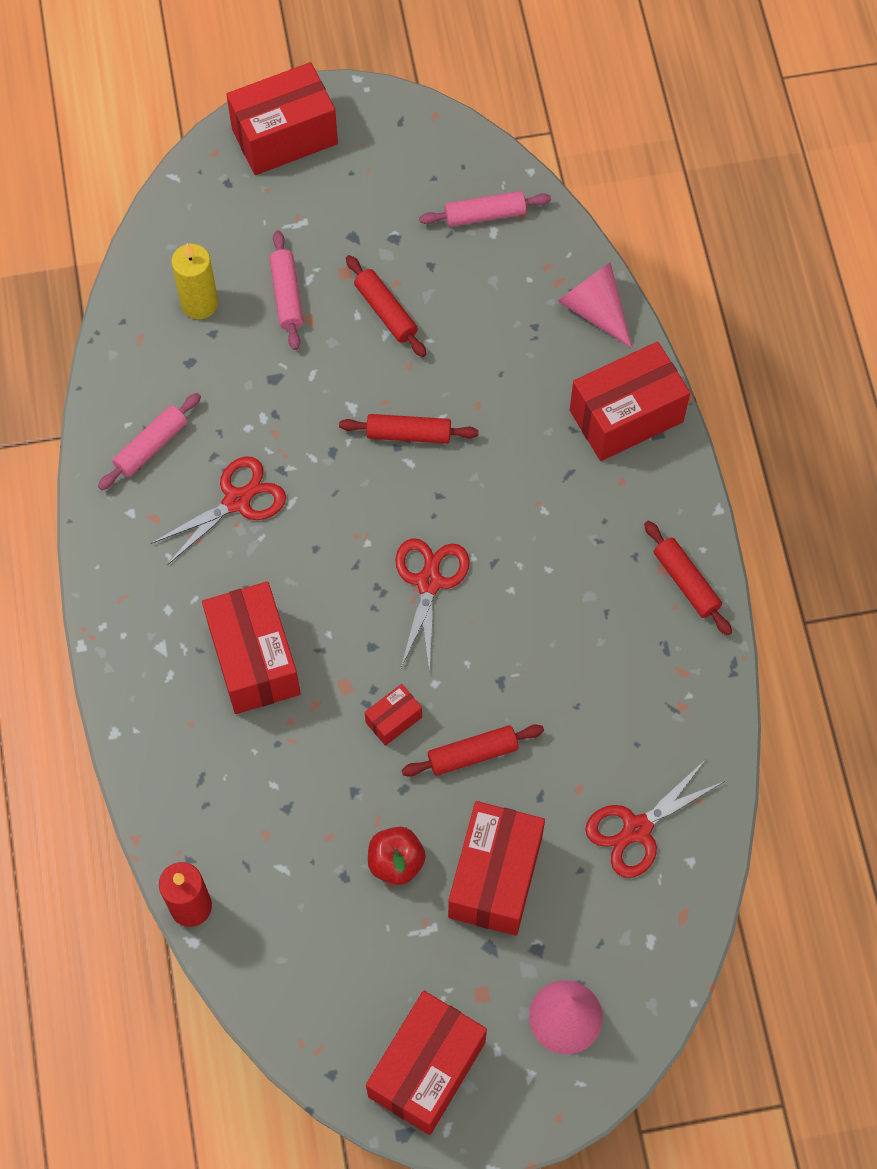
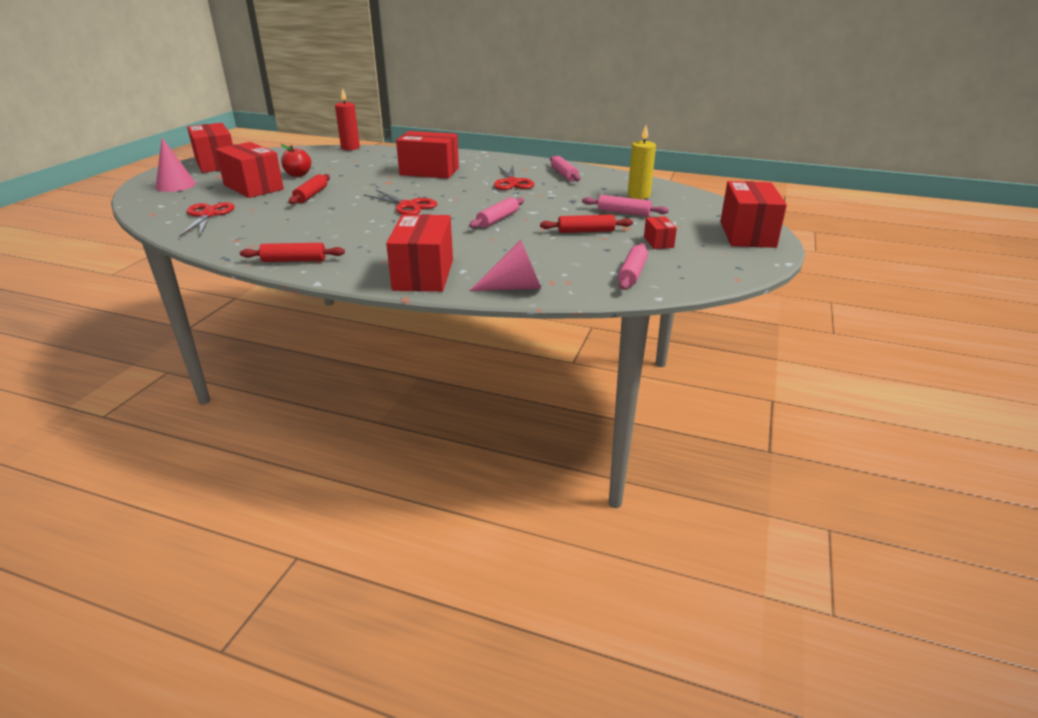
camera: 120 degrees right, 35 degrees down
(393, 719) = (356, 186): red box -> red box (658, 242)
(408, 434) = (498, 219): red rolling pin -> pink rolling pin

